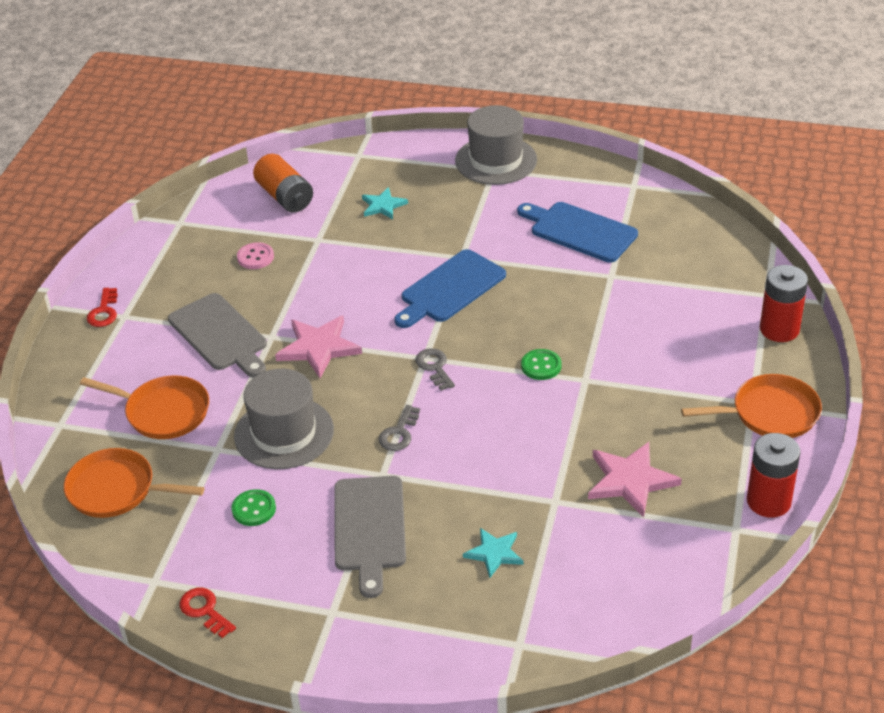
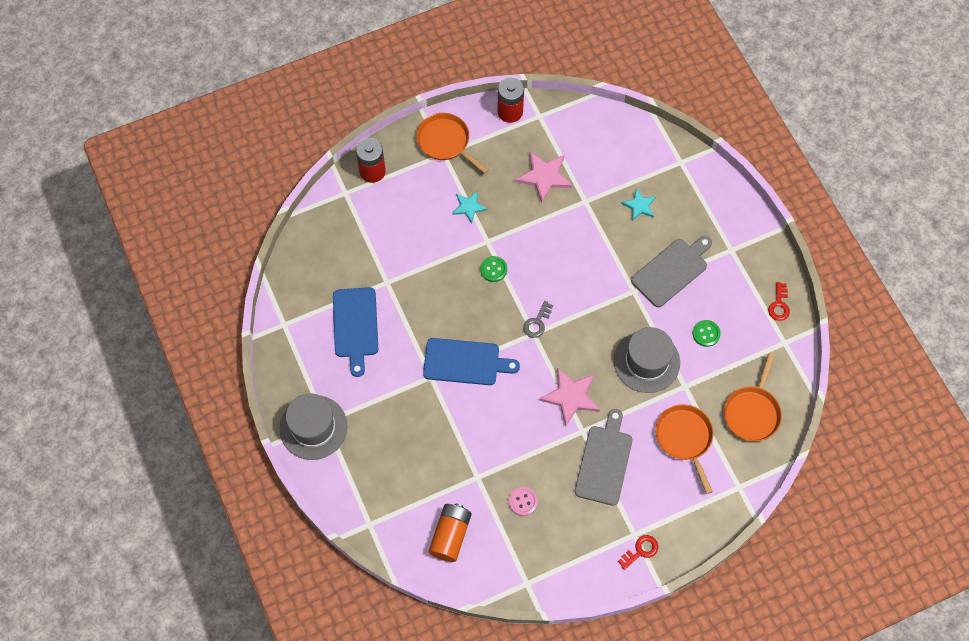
camera: 130 degrees left, 25 degrees up
(116, 490) = (752, 412): orange pan -> orange pan turned 45 degrees clockwise
(383, 205) = (414, 463): turquoise star -> turquoise star (469, 207)
(399, 433) = (599, 304): grey key -> none

